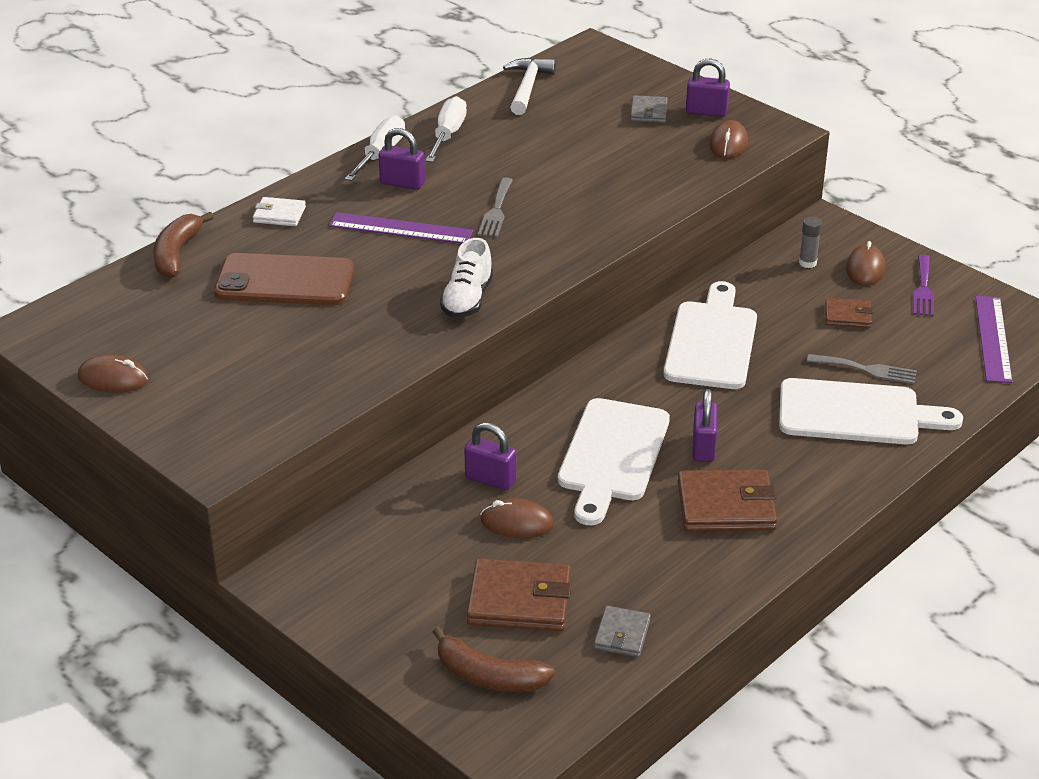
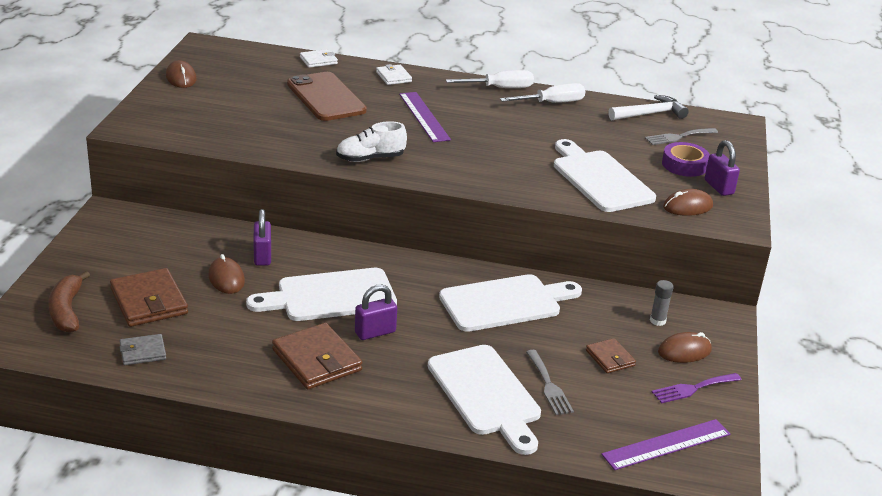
camera: 55 degrees right, 5 degrees down
(177, 254) = (318, 60): brown banana -> white wallet
(402, 183) = (476, 103): purple padlock -> none
(496, 211) = (484, 142): grey fork -> grey fork (678, 137)
(636, 171) = (600, 179): none -> white cutting board
(648, 112) = (684, 165): grey wallet -> purple tape

